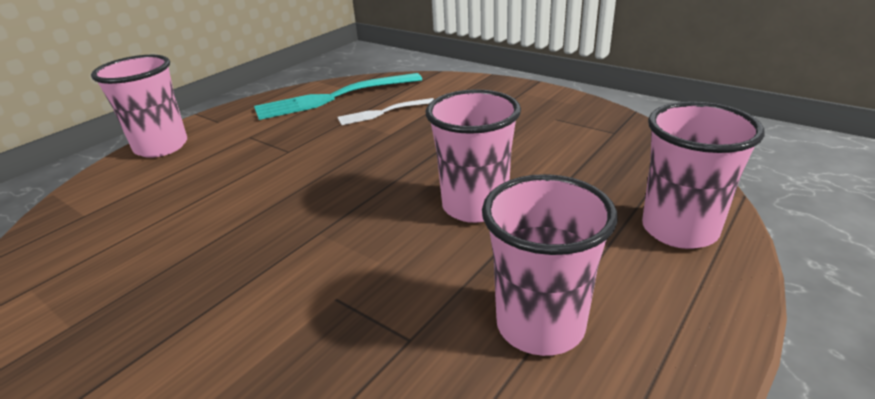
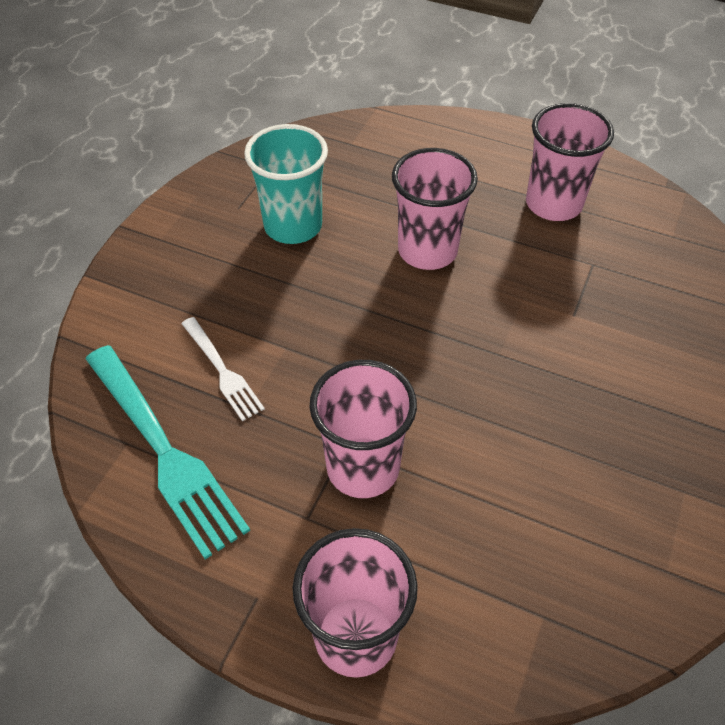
camera: 105 degrees left, 20 degrees up
(527, 140) = (293, 226): none -> turquoise cup
(679, 229) = (429, 140): pink cup -> pink cup (363, 468)

